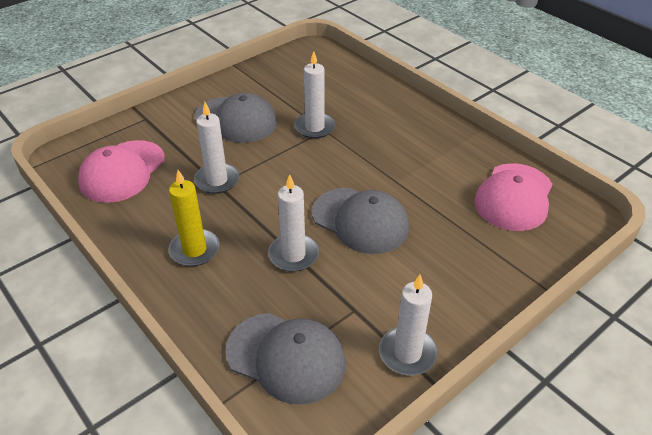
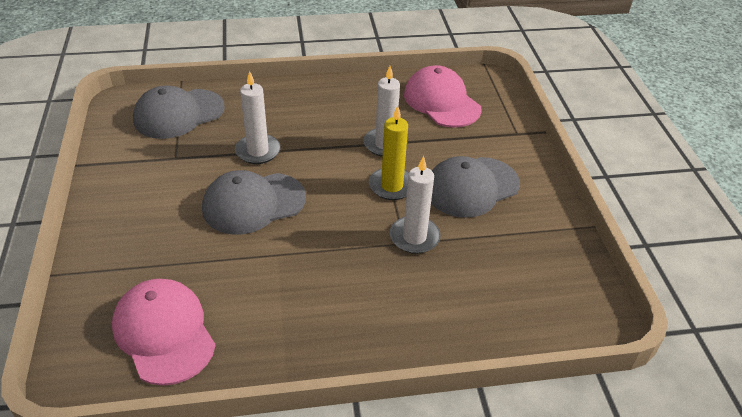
camera: 120 degrees right, 0 degrees up
(194, 250) = (314, 109): yellow candle -> yellow candle (392, 186)
(407, 353) = (114, 164): white candle -> none

